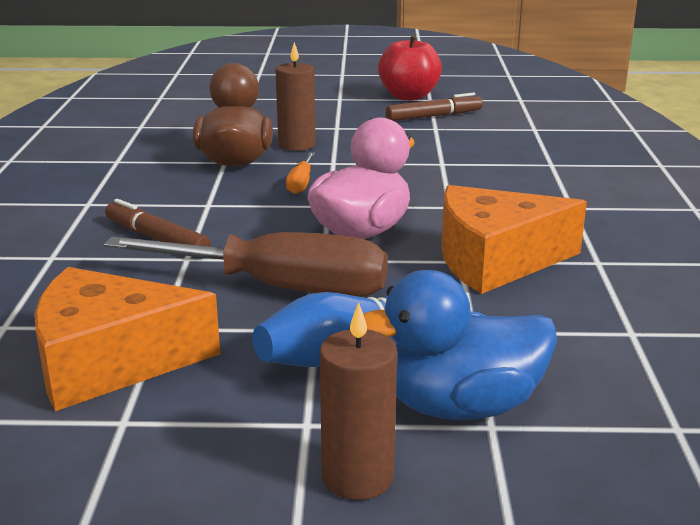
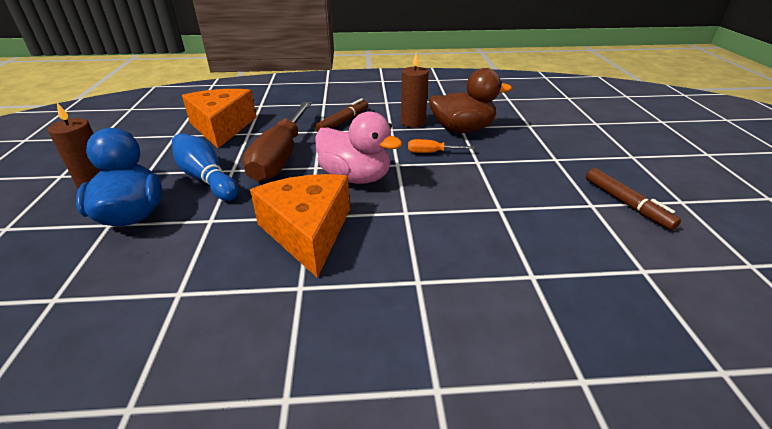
camera: 85 degrees right, 10 degrees up
(297, 145) = (505, 146): brown candle -> brown candle (413, 122)
(409, 96) = (676, 189): red apple -> none

